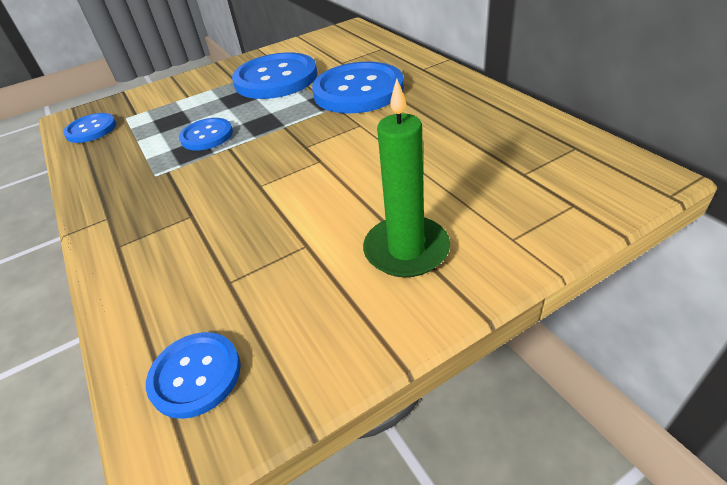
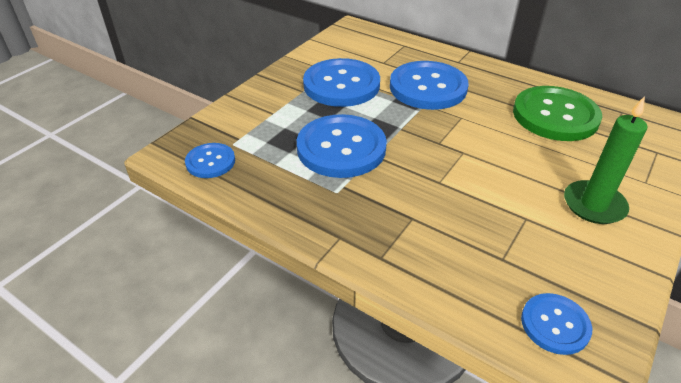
camera: 30 degrees left, 0 degrees up
(207, 136) = (341, 148): blue button -> blue button, size x1.88
(474, 139) = (555, 116): none -> green button

